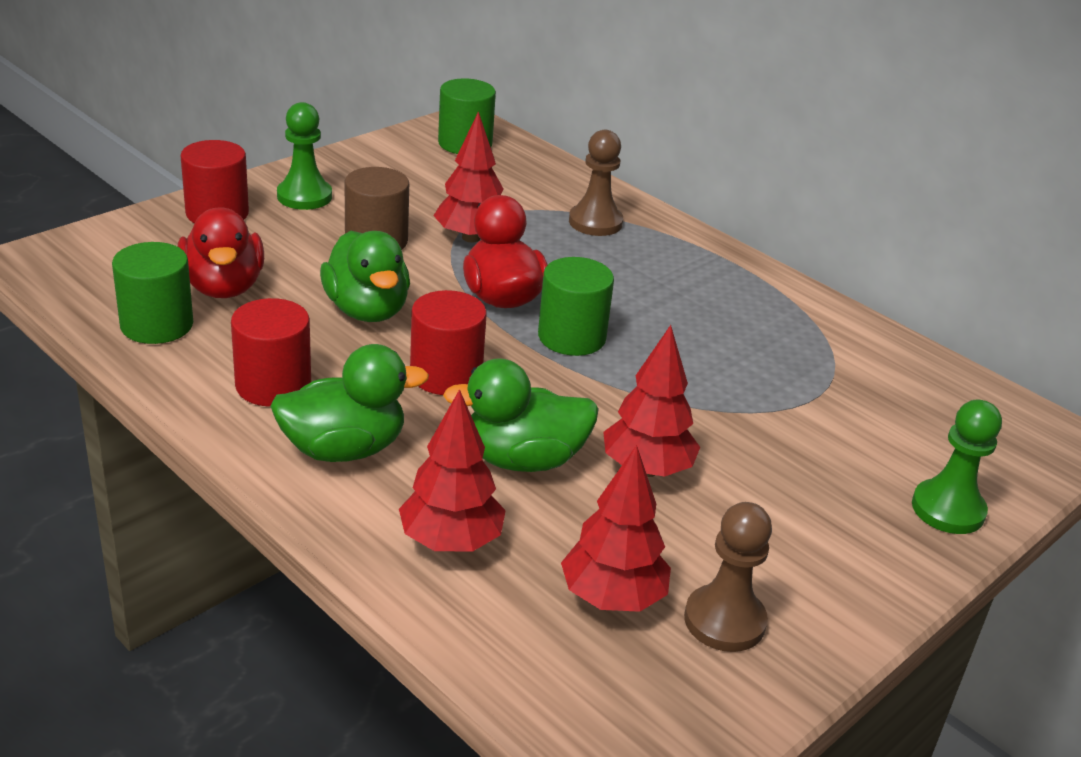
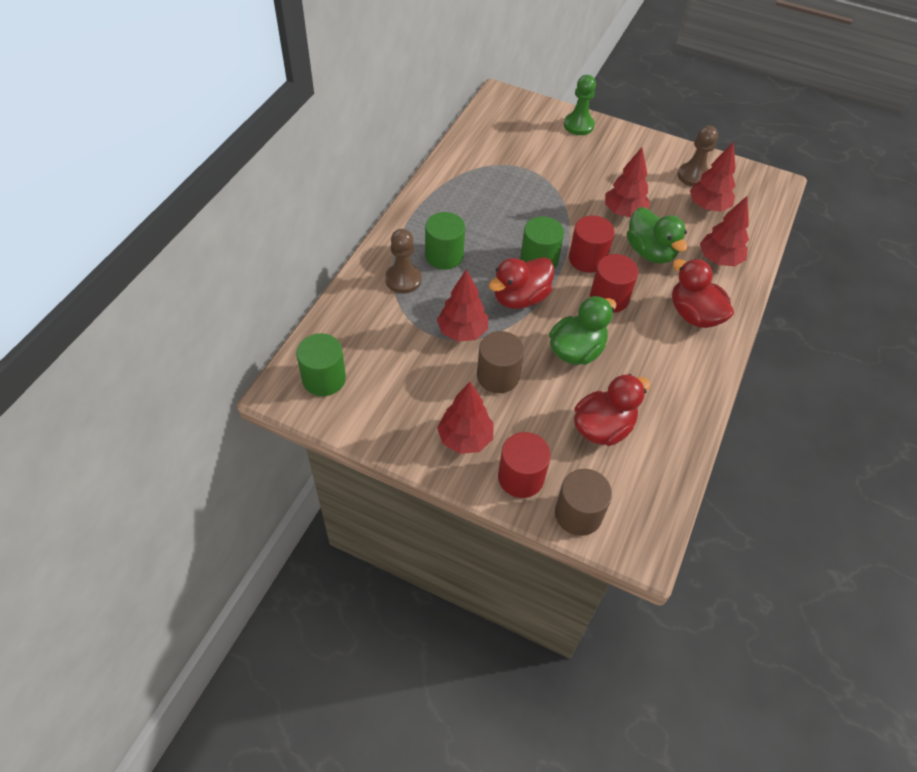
camera: 110 degrees left, 20 degrees up
(130, 232) = (578, 514): none -> brown cylinder
(157, 325) = (662, 439): green cylinder -> green cylinder (444, 255)
(273, 385) = (671, 361): red cylinder -> red cylinder (587, 259)
(304, 196) = (465, 439): green pawn -> red tree
(344, 449) = (694, 315): green duck -> red duck

